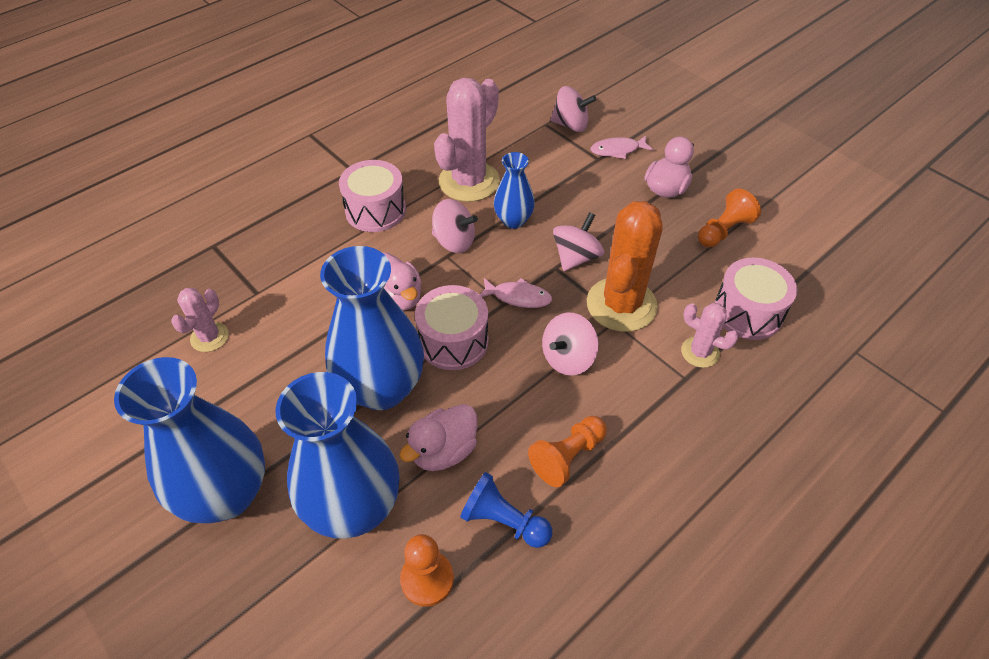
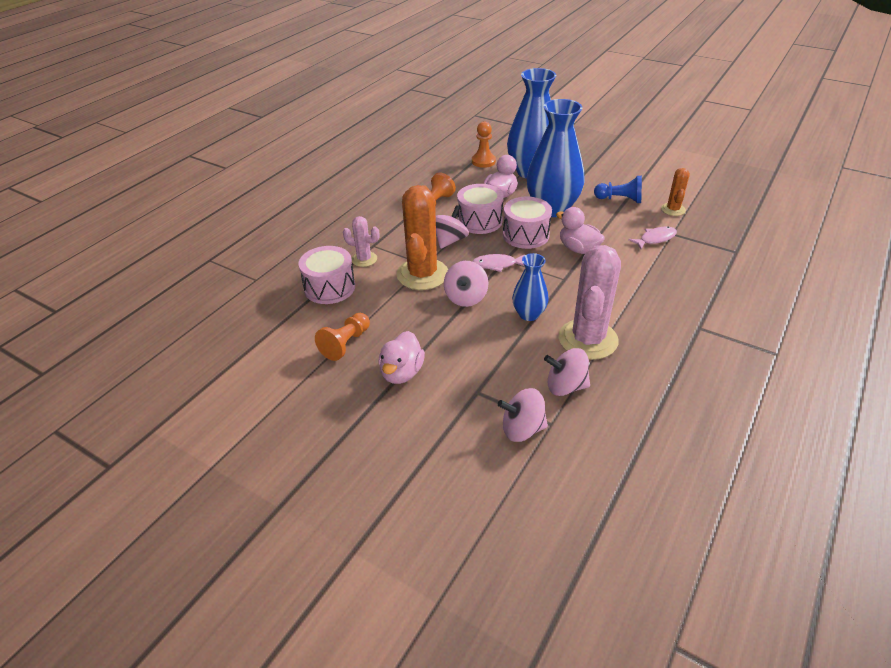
camera: 165 degrees right, 10 degrees down
(209, 337) = (673, 209): pink cactus -> orange cactus
(226, 494) = (594, 165): blue vase -> none
(375, 210) = (645, 298): pink drum -> pink drum (479, 221)
(454, 241) = (565, 289): pink spinning top -> pink spinning top (565, 386)
(504, 521) = (458, 180): blue pawn -> blue pawn (620, 199)
(617, 150) = (459, 407): pink fish -> pink fish (655, 239)

